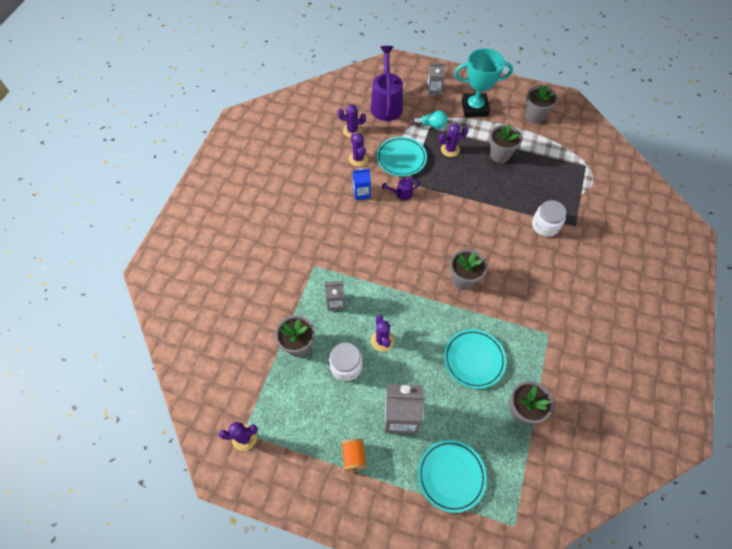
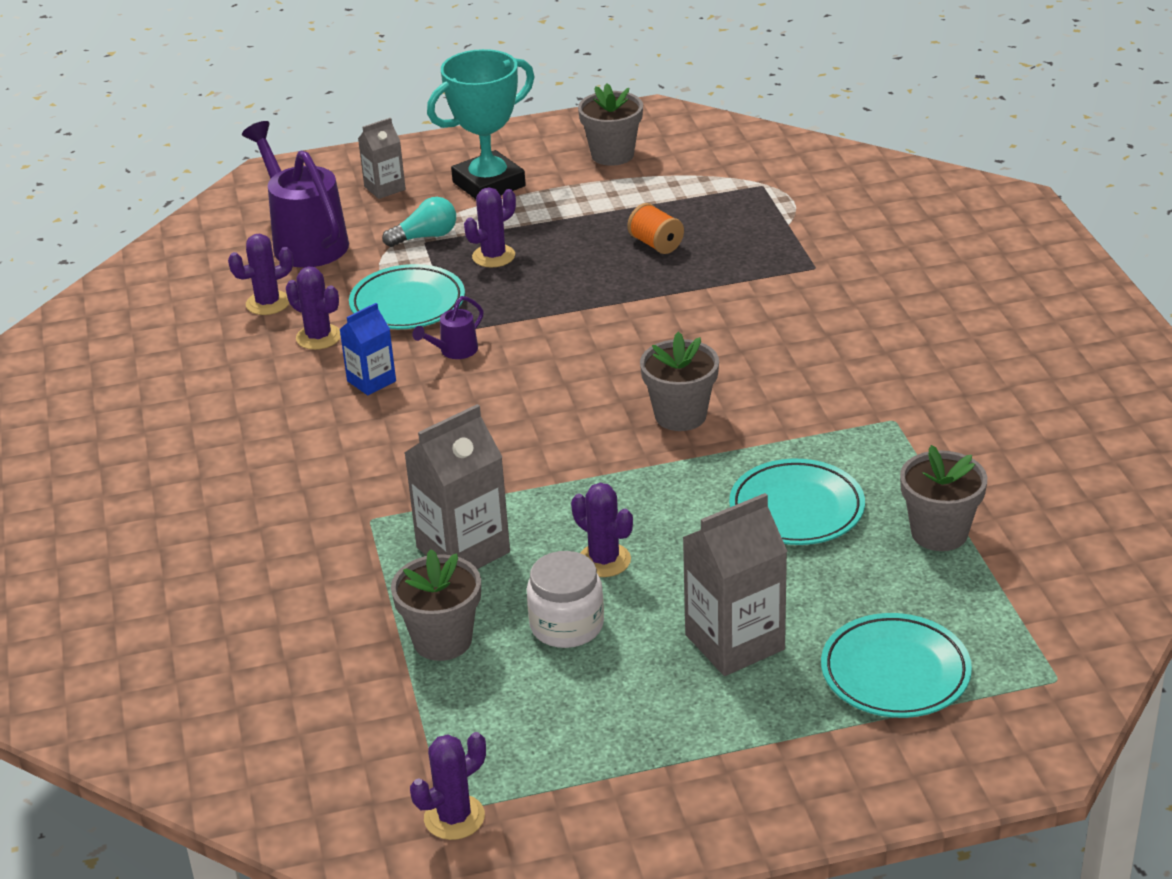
camera: 30 degrees left, 25 degrees down
(336, 302) = (463, 550): grey carton -> grey carton, size x1.71
(353, 456) = (697, 736): orange spool -> orange spool (656, 244)
(500, 155) = (595, 228): grey flower pot -> none
(545, 225) = (762, 288): white jar -> none

